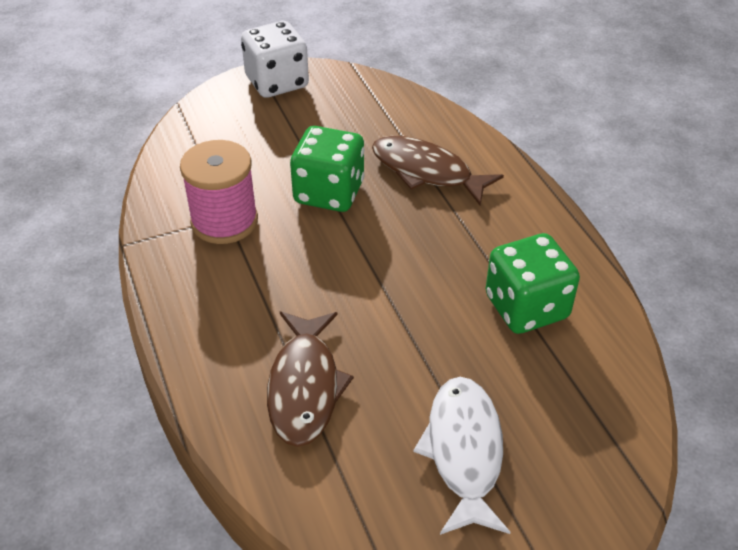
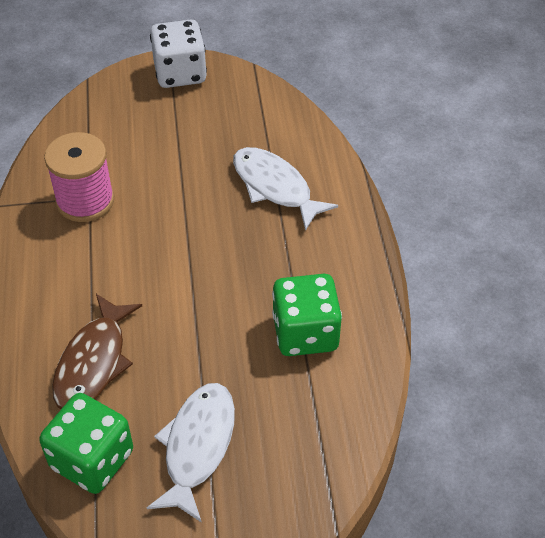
camera: 15 degrees right, 5 degrees up
(329, 192) = (182, 191): green dice -> green dice (92, 459)
(427, 171) = (275, 187): brown fish -> white fish

